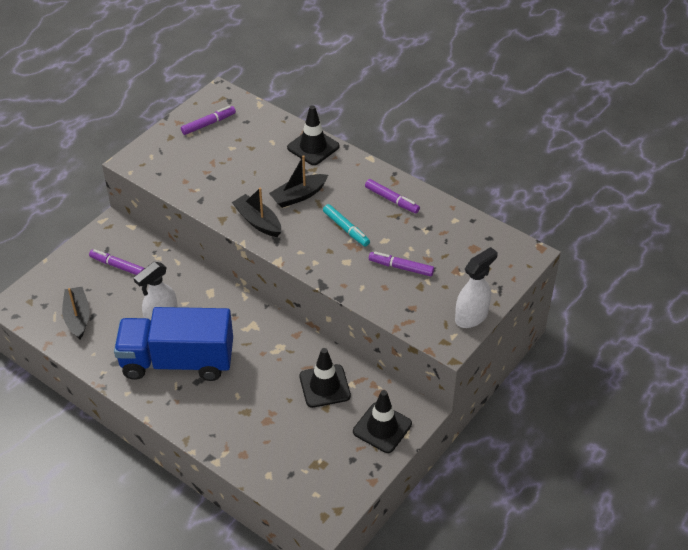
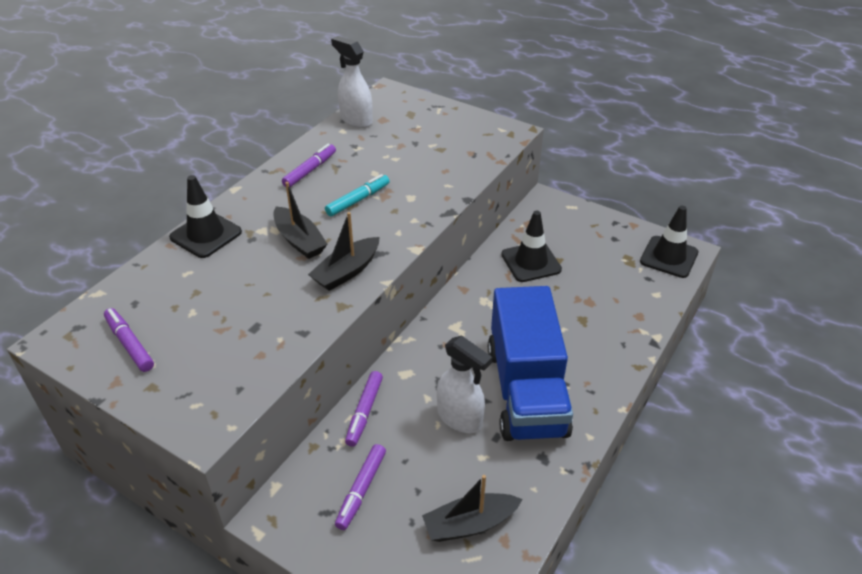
camera: 95 degrees left, 5 degrees down
(382, 428) = (571, 221): black traffic cone -> black traffic cone (669, 257)
(401, 267) = (415, 161): purple marker -> purple marker (364, 412)
(471, 316) = (475, 120): white spray bottle -> white spray bottle (356, 120)

